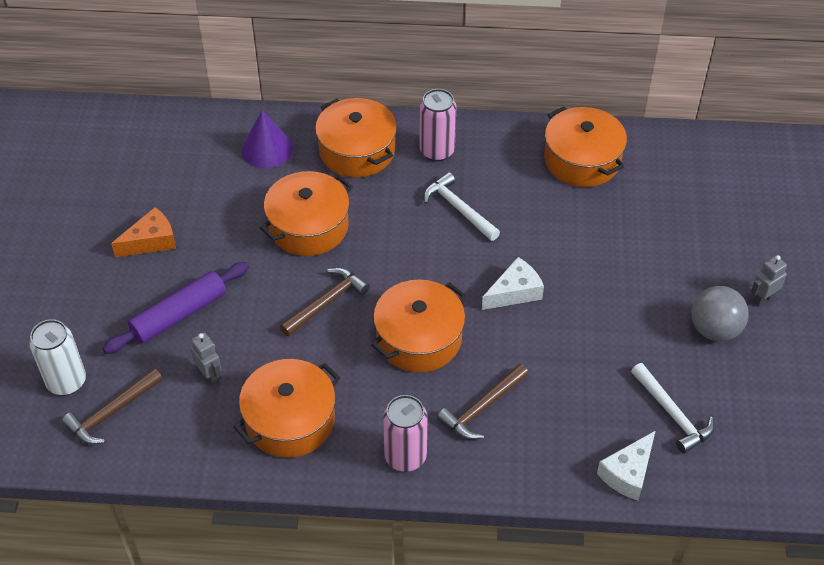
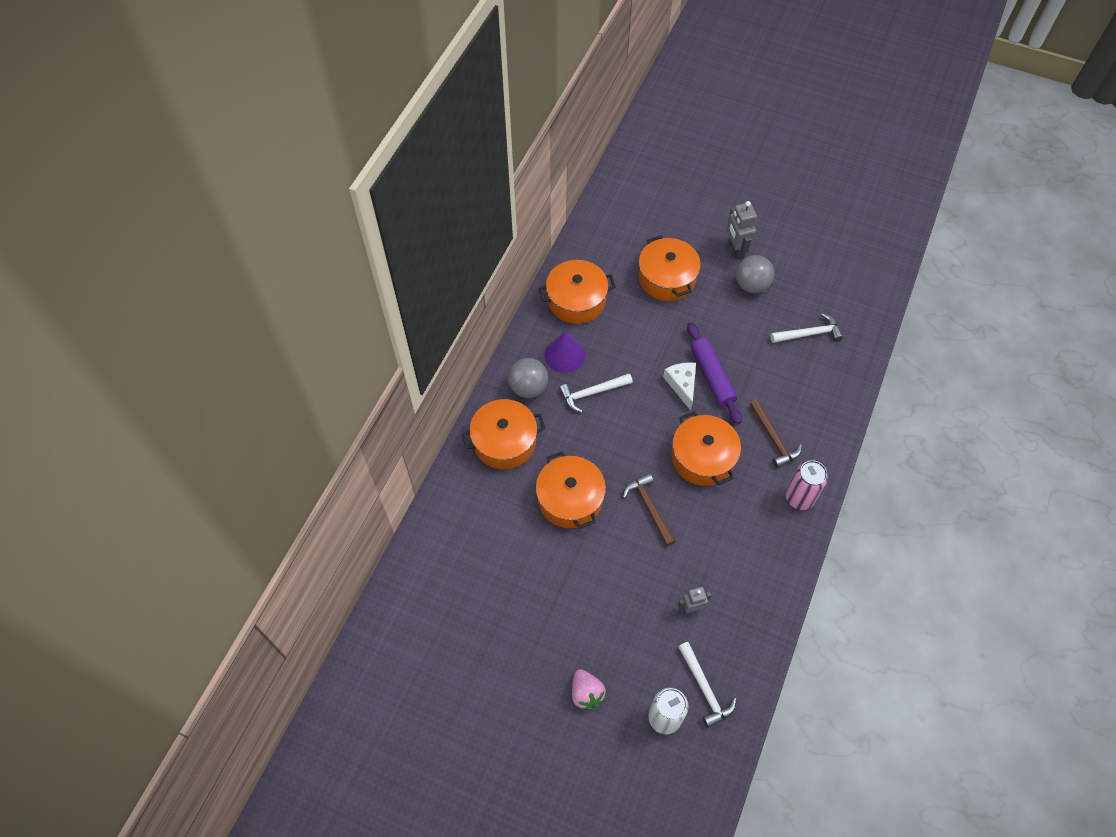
camera: 70 degrees left, 10 degrees up
(78, 303) = (586, 693): none -> pink strawberry
(111, 412) = (705, 689): brown hammer -> white hammer
(151, 241) = (540, 620): orange cheese -> none
(179, 314) = (625, 616): purple rolling pin -> purple rolling pin (712, 377)
(267, 149) = (474, 506): purple cone -> purple cone (564, 355)
(290, 420) = (748, 563): orange pot -> orange pot (667, 278)
(437, 151) = (528, 388): pink can -> grey ball
(628, 473) = (846, 375): white cheese -> none
(762, 299) = (735, 250): grey robot -> grey robot, size x1.56

